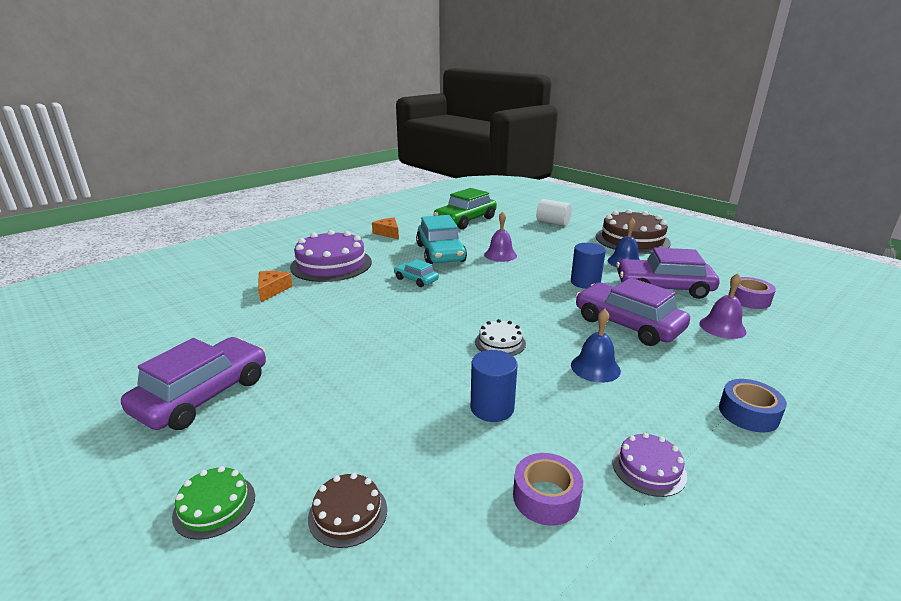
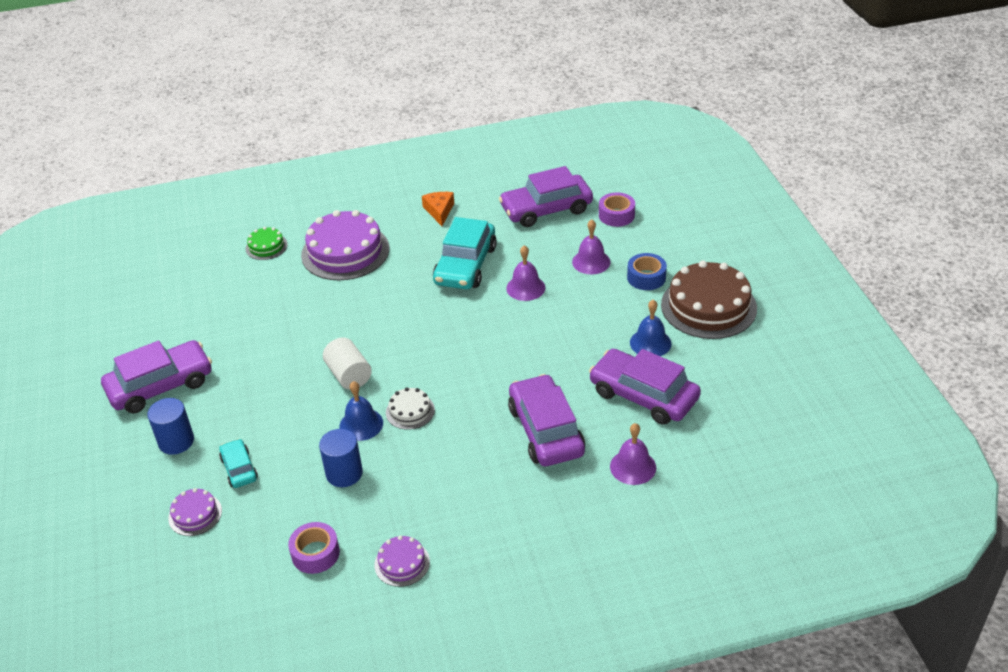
camera: 30 degrees right, 15 degrees up
(214, 506) = (128, 479): green cake -> green cake (266, 246)
(272, 290) = (270, 276): orange cheese -> none
(348, 513) = (195, 514): brown cake -> purple cake
(416, 279) = (407, 302): turquoise car -> turquoise car (239, 469)
(465, 220) = (546, 209): green car -> purple car
(528, 236) = (591, 262): none -> purple bell
(553, 223) = (647, 245): white cylinder -> white cylinder (349, 375)
(585, 282) = (570, 360): blue cylinder -> blue cylinder (176, 441)
(595, 367) = (461, 467): blue bell -> blue bell (361, 424)
(748, 413) = (530, 555): blue tape -> blue tape (646, 277)
(749, 299) = (713, 443): purple tape -> purple tape (616, 215)

